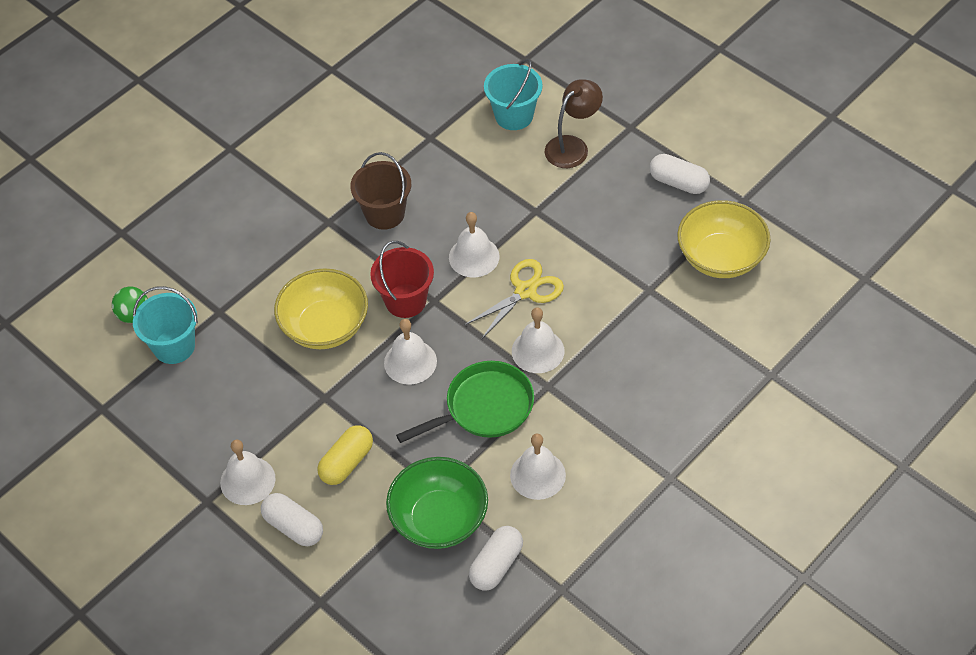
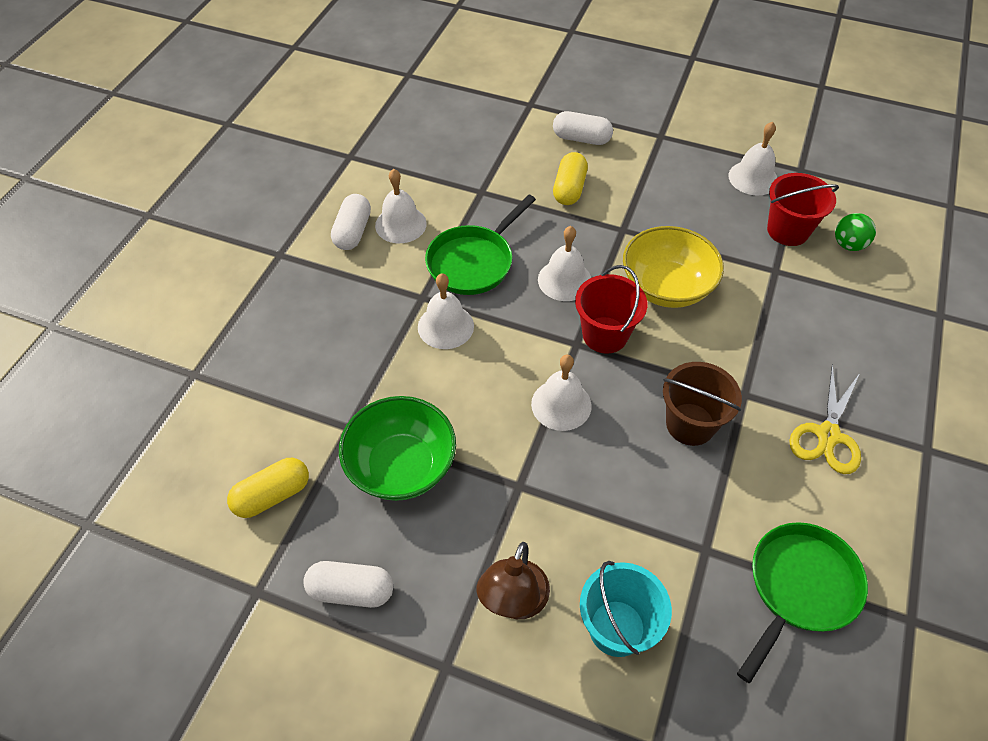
camera: 155 degrees right, 0 degrees up
(174, 346) = (788, 230): turquoise bucket -> red bucket
(247, 480) = (640, 156): white bell -> white bell (753, 178)
(385, 102) = (799, 588): none -> green pan
(439, 519) = (469, 173): green bowl -> green bowl (401, 466)
(496, 565) = (408, 157): white capsule -> white capsule (353, 232)
(525, 291) = (486, 383): yellow scissors -> yellow scissors (828, 435)
(721, 257) = (272, 495): yellow bowl -> yellow capsule

